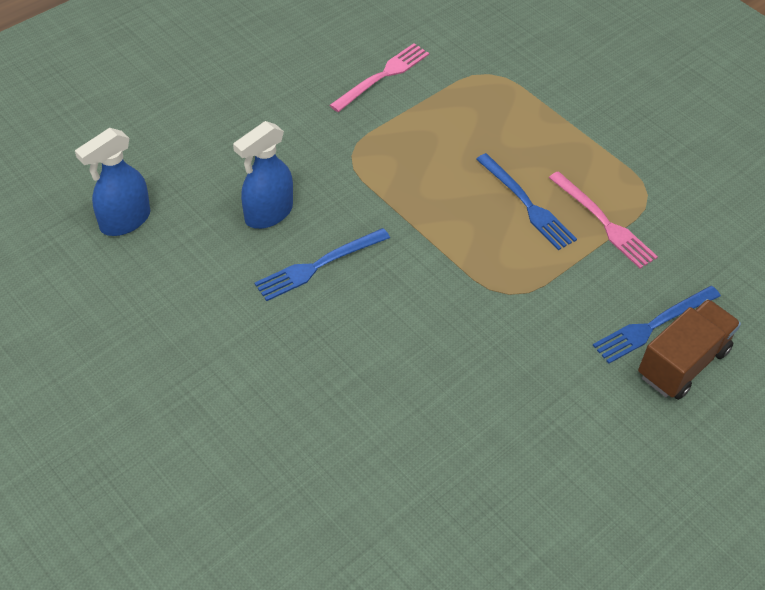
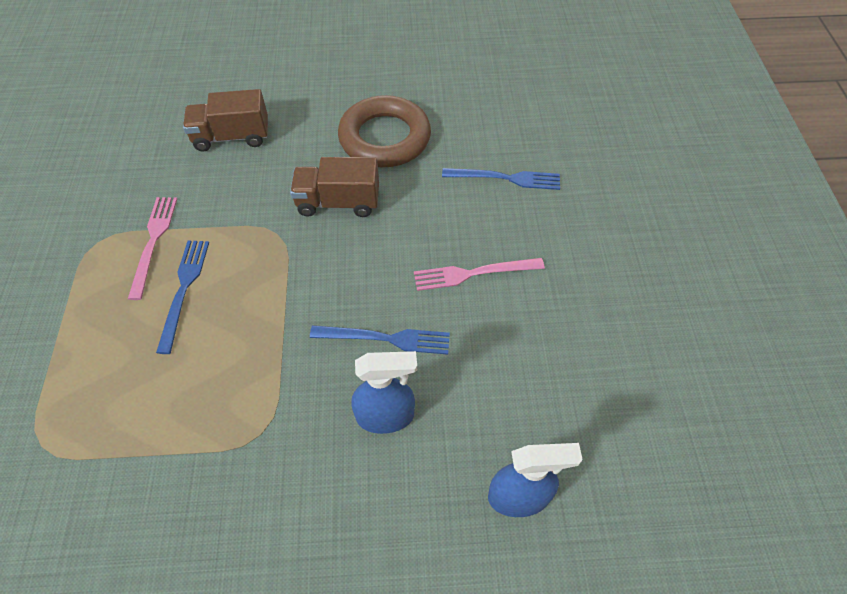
camera: 140 degrees left, 5 degrees up
(382, 76) = (132, 520): pink fork -> pink fork (474, 273)
(488, 360) = (338, 202): none -> brown truck
(524, 473) = (384, 138): none -> brown ring
(654, 325) = (218, 163): blue fork -> blue fork (505, 178)

